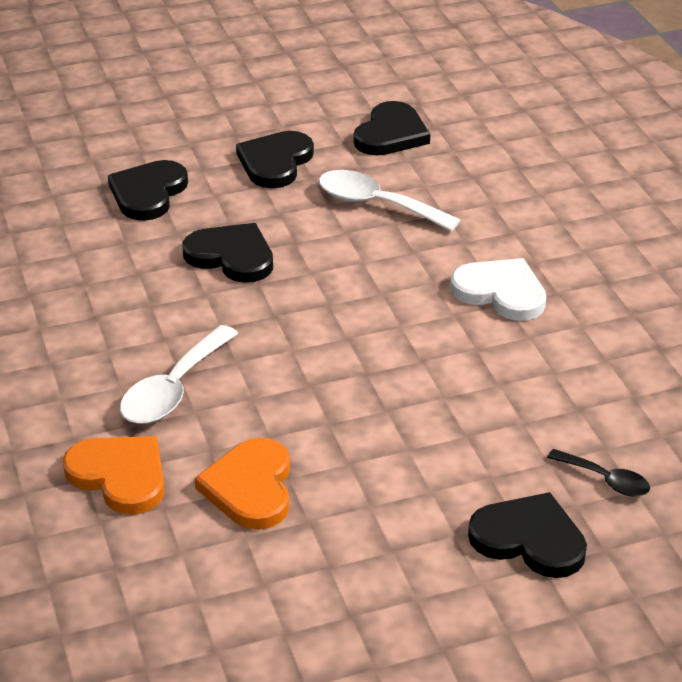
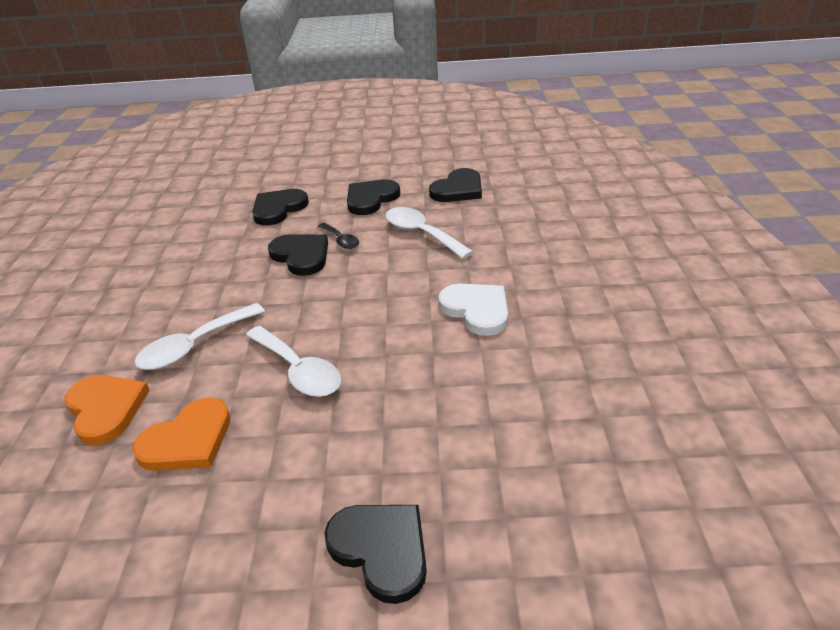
camera: 20 degrees right, 0 degrees up
(250, 487) = (188, 440): orange heart -> orange heart turned 150 degrees counterclockwise
(328, 394) = (298, 370): none -> white spoon
(605, 480) = (482, 500): black spoon -> black spoon (341, 240)

